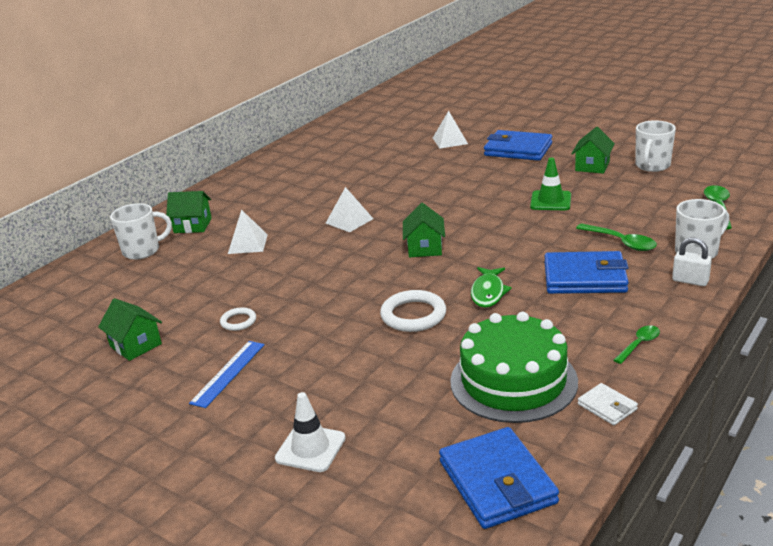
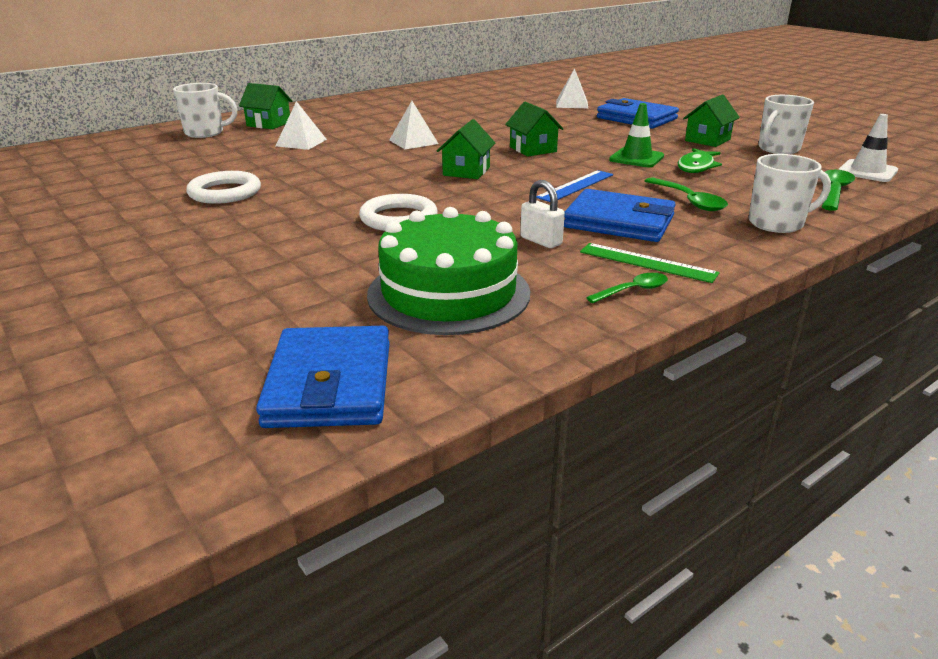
camera: 15 degrees right, 0 degrees up
(135, 345) = (114, 192): green house -> green house (533, 149)
(228, 373) = (167, 227): blue ruler -> blue ruler (576, 186)
(238, 321) = (225, 192): white ring -> white ring, size x1.78
(310, 448) = (167, 303): white traffic cone -> white traffic cone (867, 171)
(488, 293) = (497, 215): green fish -> green fish (696, 167)
(607, 407) = (538, 341): white wallet -> none
(631, 315) = (647, 262): none -> green ruler
(690, 281) = (748, 246): white padlock -> white padlock (541, 241)

